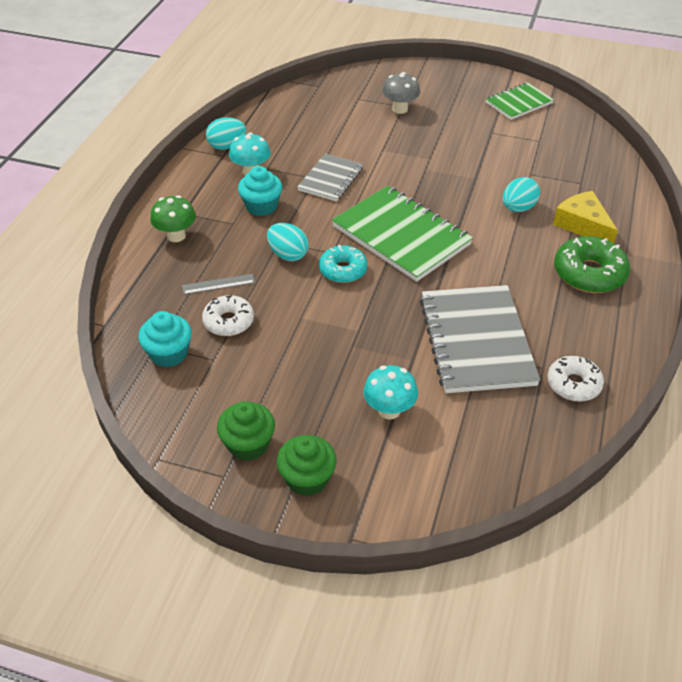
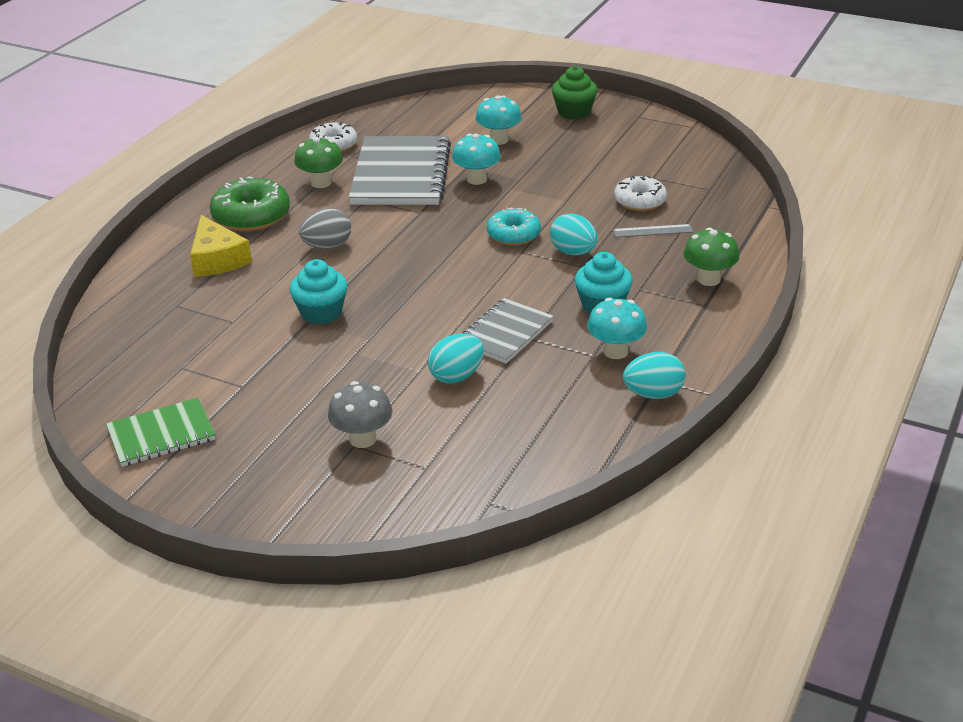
camera: 170 degrees left, 10 degrees down
(169, 353) = (696, 182): turquoise cupcake -> turquoise cupcake (321, 312)
(248, 444) = (619, 129): green cupcake -> none
(396, 340) = (477, 179): none -> turquoise mushroom
(401, 236) = (436, 262): green notebook -> none
(500, 245) = (327, 246): none -> grey egg
(518, 208) = (279, 281): turquoise egg -> turquoise egg (456, 376)
(551, 322) = (321, 183): none -> green mushroom

